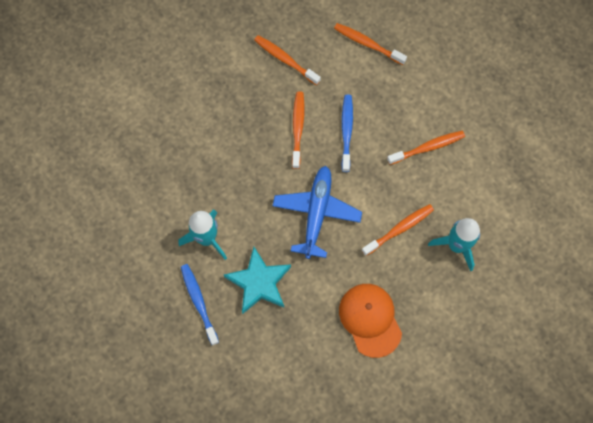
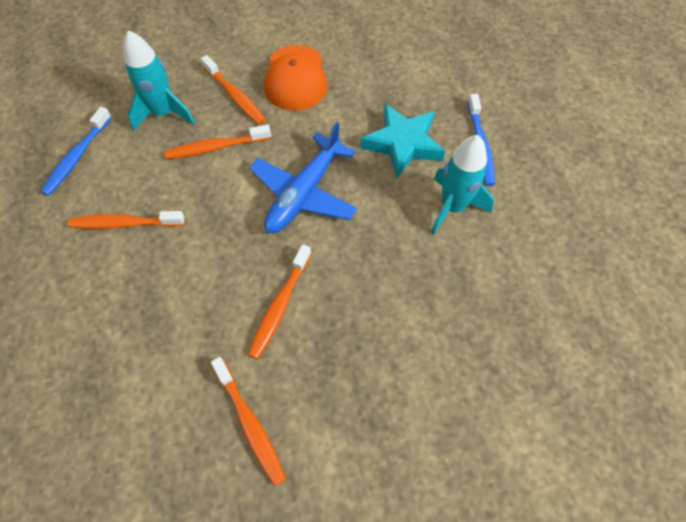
camera: 160 degrees left, 10 degrees down
(346, 131) = (215, 279): blue toothbrush -> blue toothbrush (77, 157)
(367, 44) = (110, 403): orange toothbrush -> orange toothbrush (235, 96)

